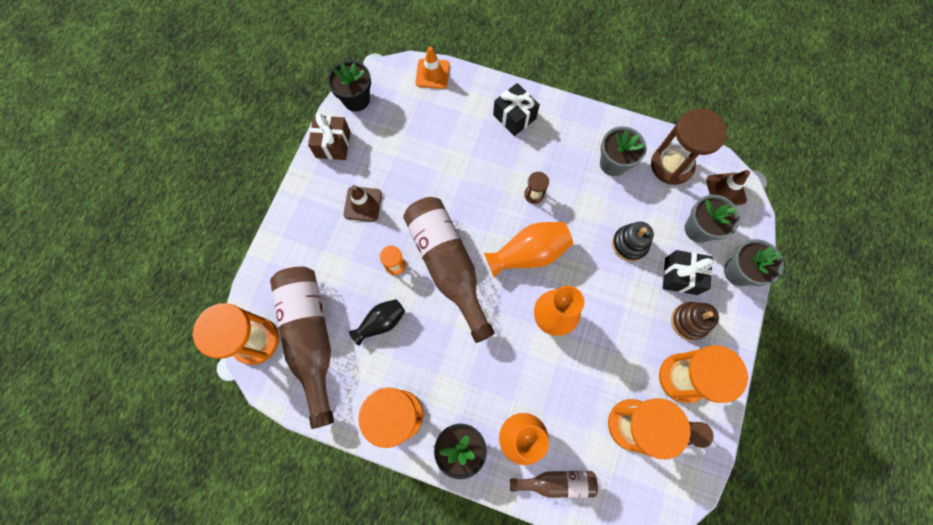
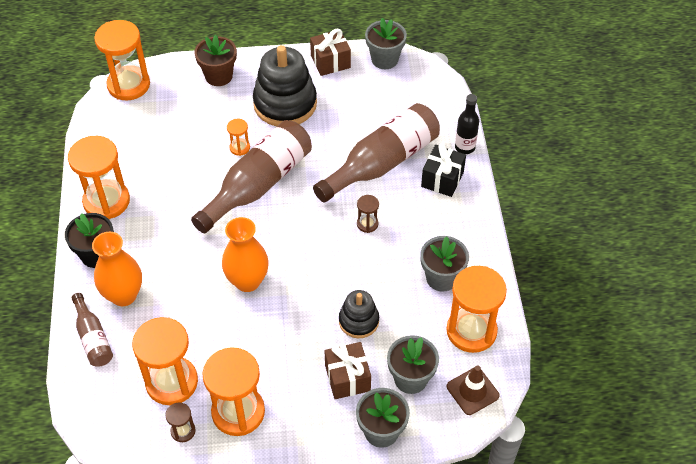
camera: 65 degrees right, 20 degrees down
(294, 249) = (219, 76): none -> brown flower pot
(311, 338) = (147, 118): brown bottle -> brown bottle (382, 163)
(356, 99) = (384, 59): black flower pot -> grey flower pot
(363, 204) = (285, 104): brown traffic cone -> black stacking toy
(381, 322) = (182, 158): black vase -> none
(432, 74) = (447, 101): orange traffic cone -> none
(489, 85) = (465, 147): none -> black bottle
(528, 253) = (303, 241): orange vase -> none
(671, 165) = (471, 331): brown hourglass -> orange hourglass
(681, 276) = (347, 378): black gift -> brown gift
(689, 321) = (301, 400): brown stacking toy -> none

